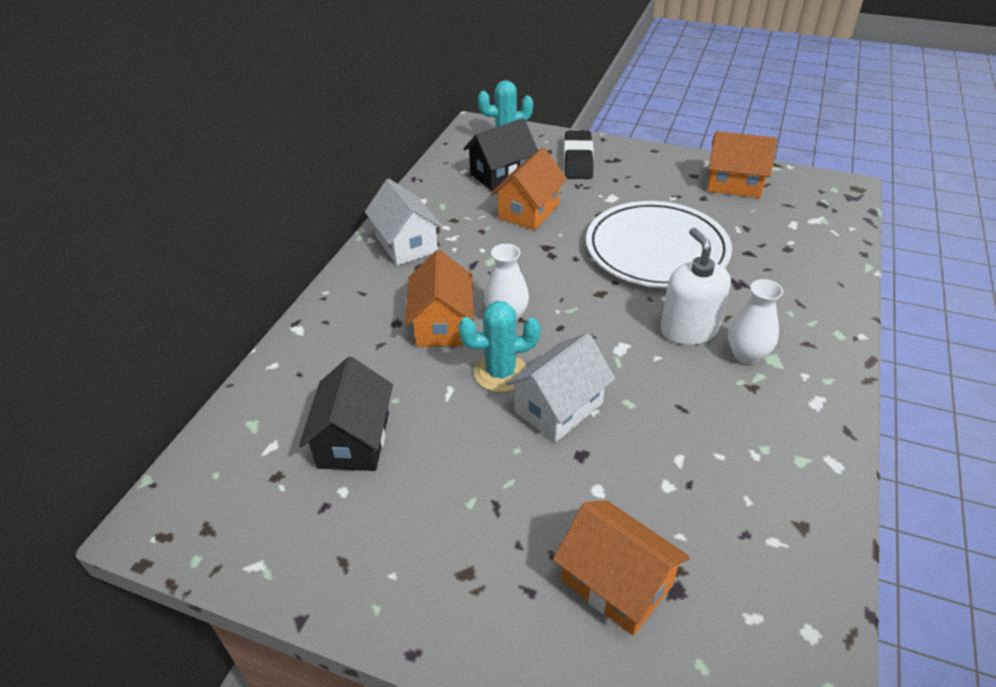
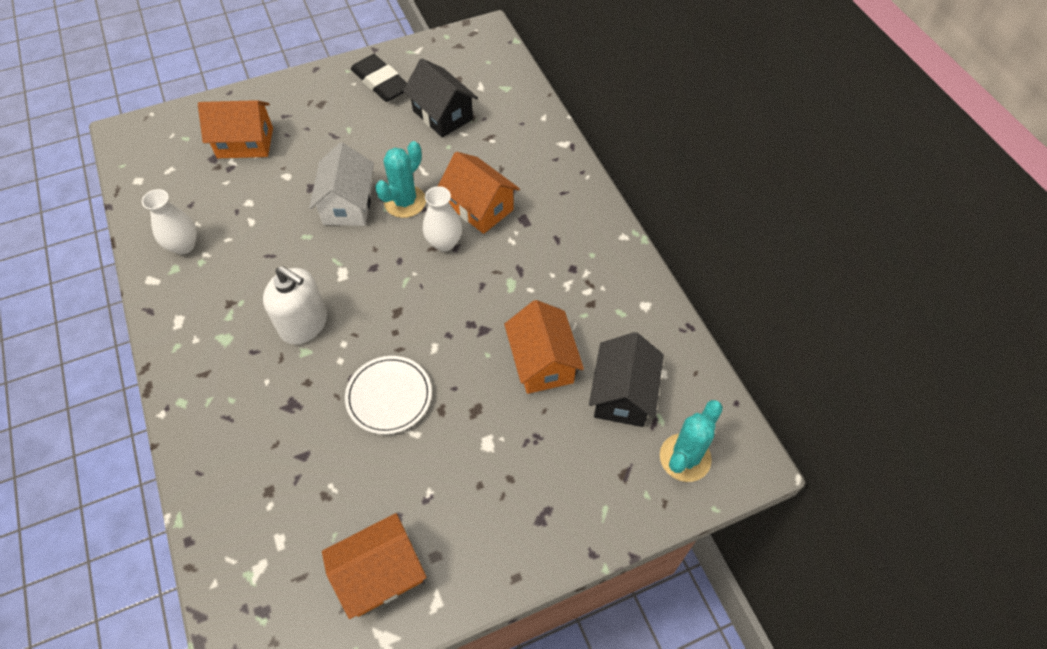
camera: 135 degrees right, 15 degrees up
(406, 244) = (591, 251): white house -> none
(578, 160) = (578, 484): black eraser -> black eraser (381, 82)
(656, 249) = (389, 396): white plate -> white plate, size x0.55
(746, 355) = (247, 329): white vase -> white vase (184, 245)

